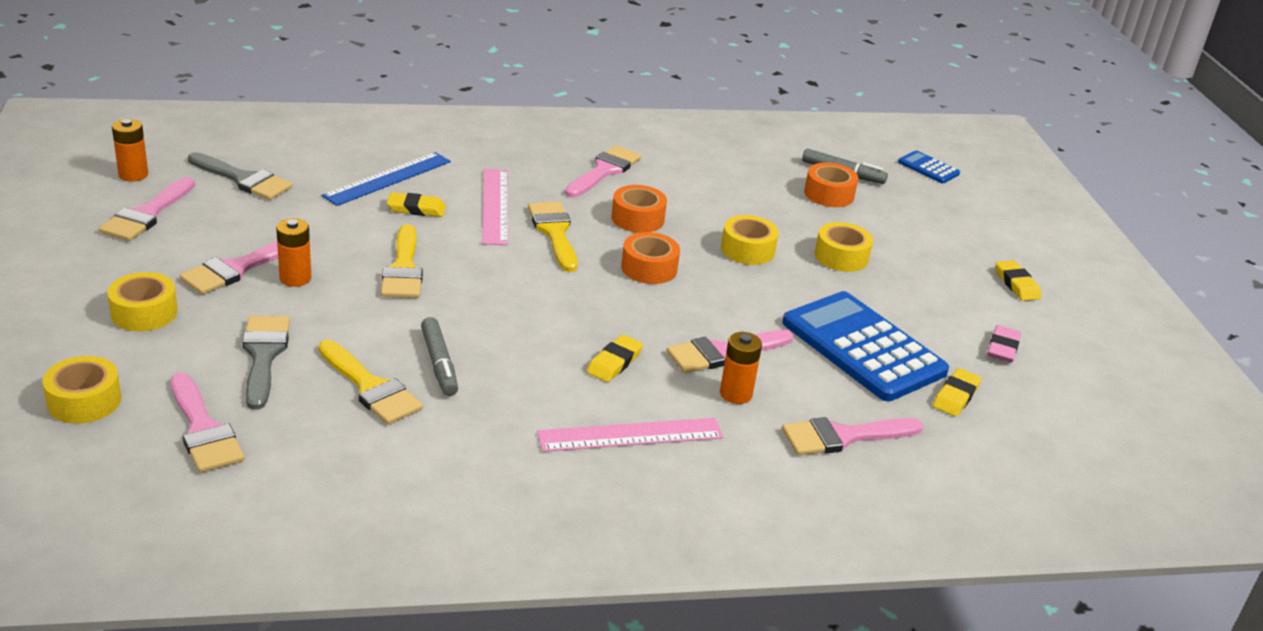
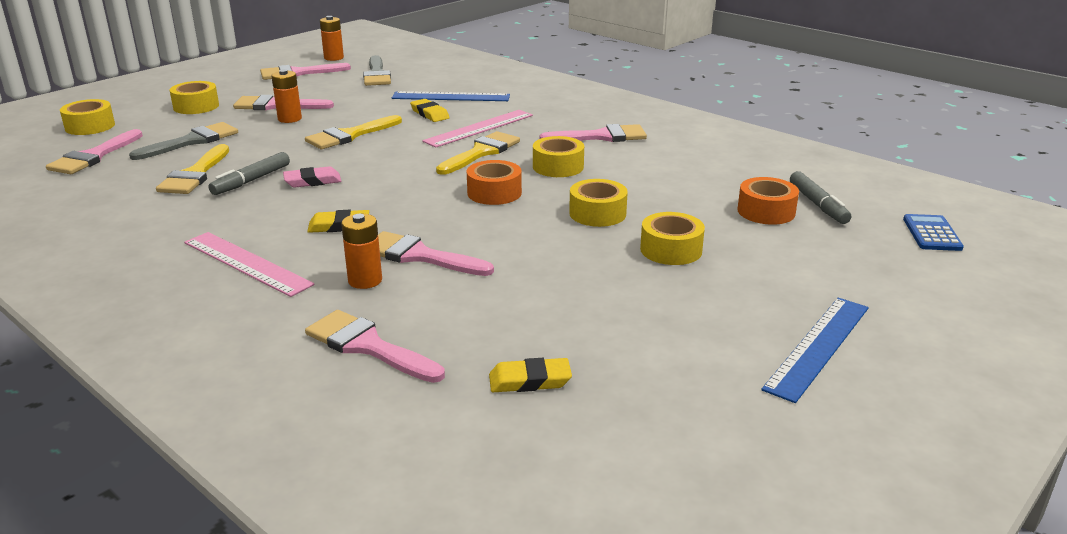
camera: 55 degrees right, 5 degrees down
(637, 218) = (558, 167): orange tape -> yellow tape
(863, 347) = (534, 308): blue calculator -> none
(1002, 348) = (672, 378): pink eraser -> pink eraser (312, 181)
(1016, 284) = (818, 347): yellow eraser -> blue ruler

